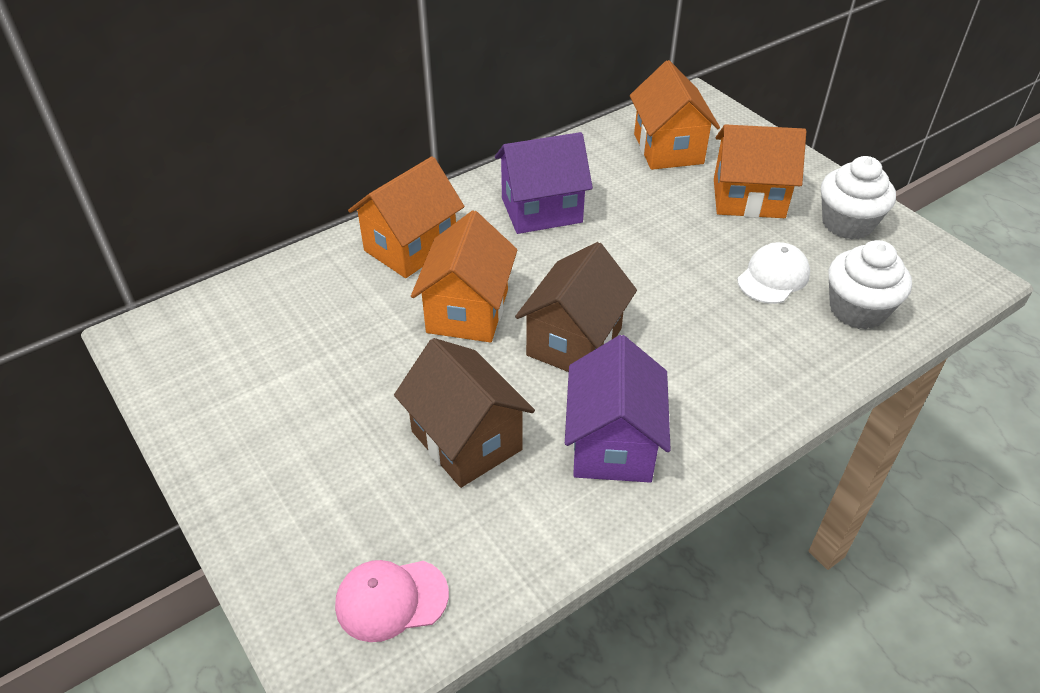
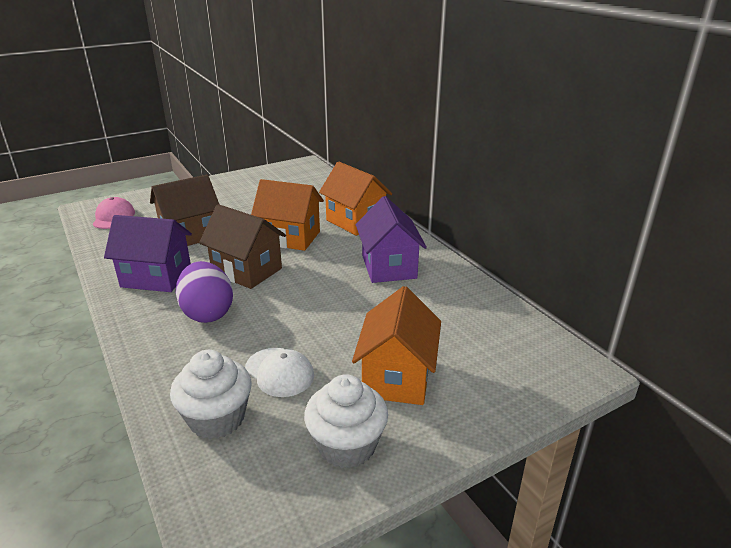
camera: 95 degrees right, 15 degrees down
(668, 149) = (480, 337): orange house -> none
(687, 360) = (207, 313): none -> purple egg

